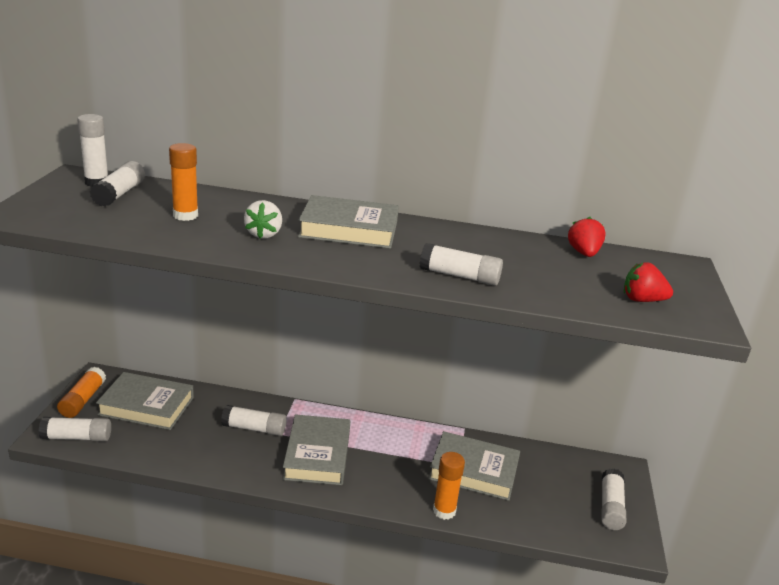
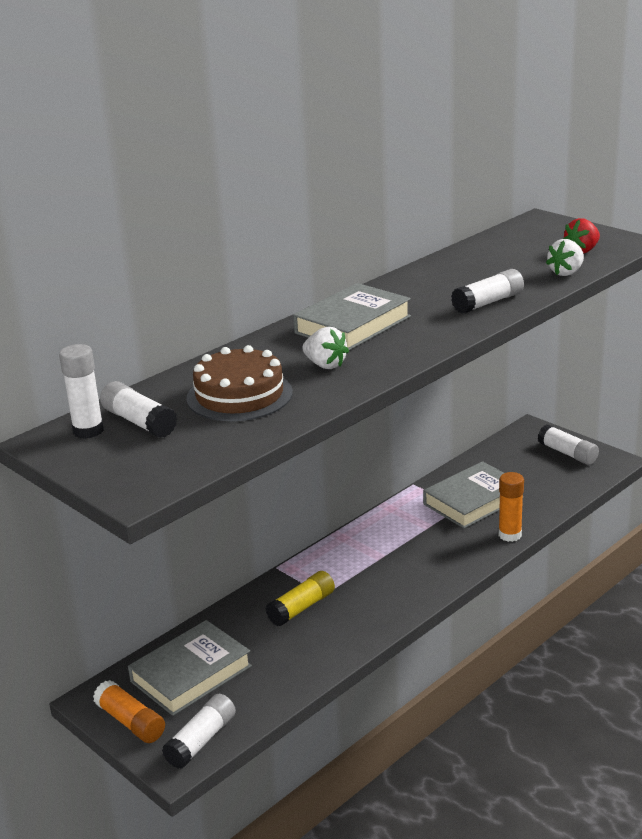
camera: 50 degrees left, 0 degrees up
(185, 215) = (239, 395): orange glue stick -> brown cake
(254, 428) = (301, 608): white glue stick -> yellow glue stick
(317, 455) = (378, 580): grey book -> none
(578, 301) = (566, 273): none -> white strawberry
(583, 253) = (489, 246): red strawberry -> none

